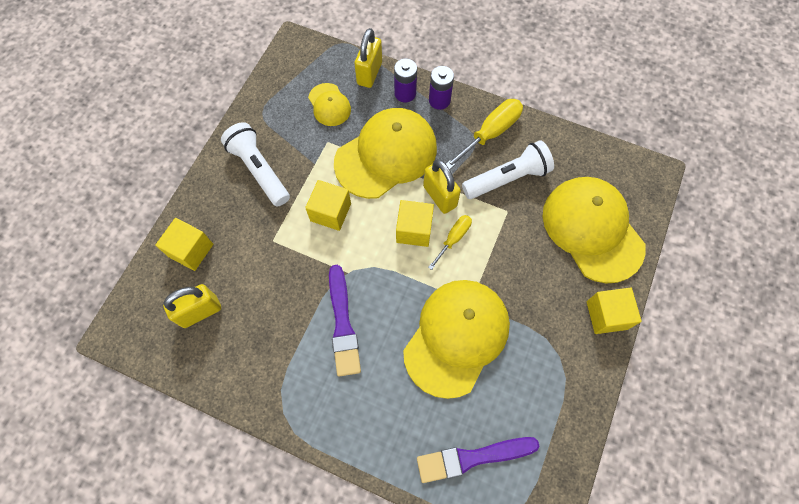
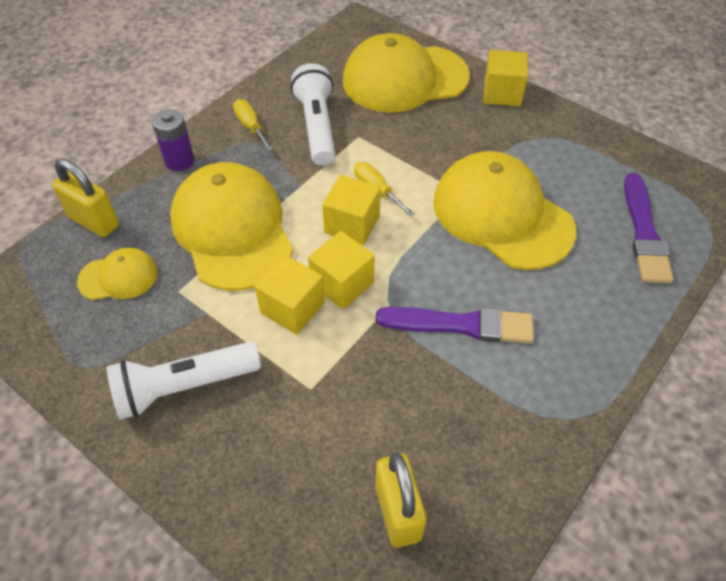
camera: 75 degrees left, 15 degrees down
(191, 250) = (286, 512): yellow cube -> yellow cube (342, 283)
(405, 93) = (149, 191): purple battery -> none
(440, 196) = (315, 190): yellow padlock -> none
(490, 133) = (250, 126): yellow screwdriver -> yellow screwdriver, size x0.60

